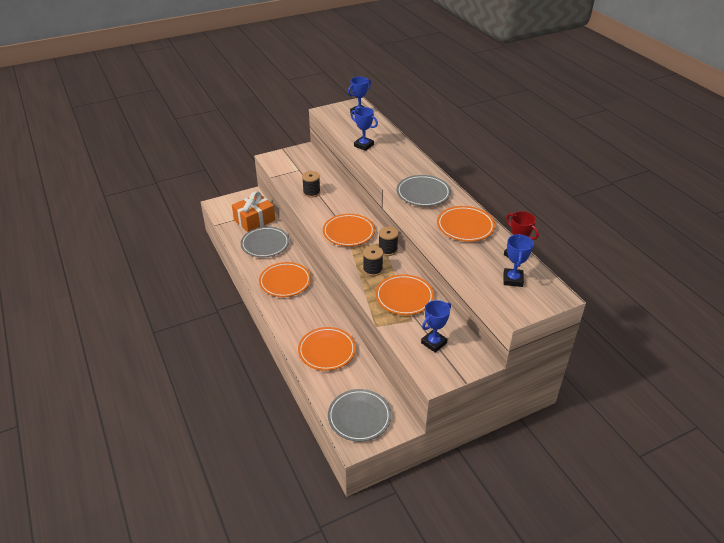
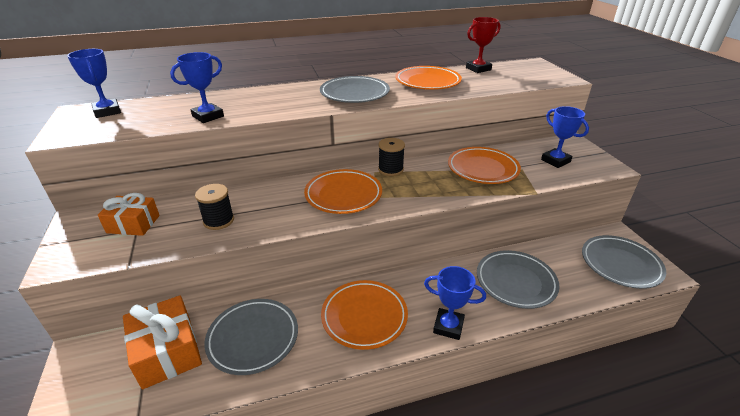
camera: 80 degrees left, 5 degrees down
(303, 167) = (133, 224): none -> orange gift
(327, 351) = (515, 282): orange plate -> grey plate
(372, 269) = (429, 184): black spool -> none
(513, 280) = (516, 74): blue trophy -> blue trophy (448, 326)

